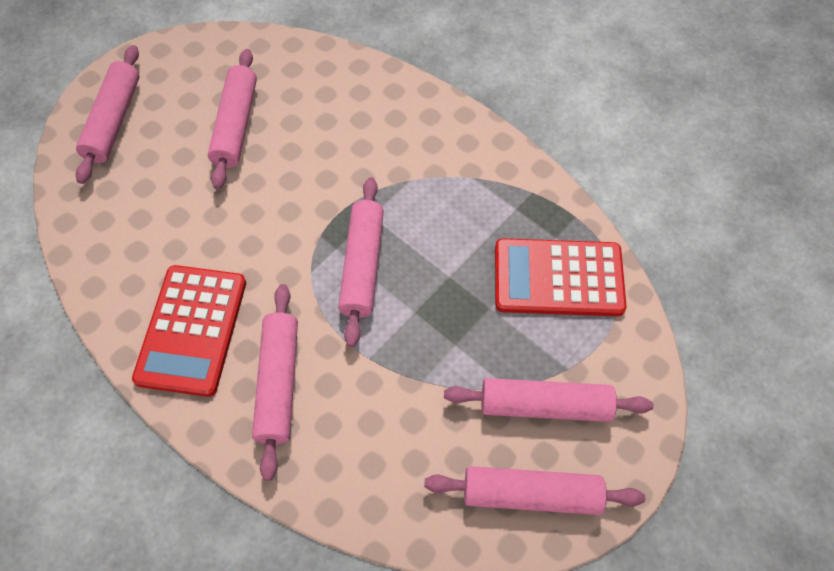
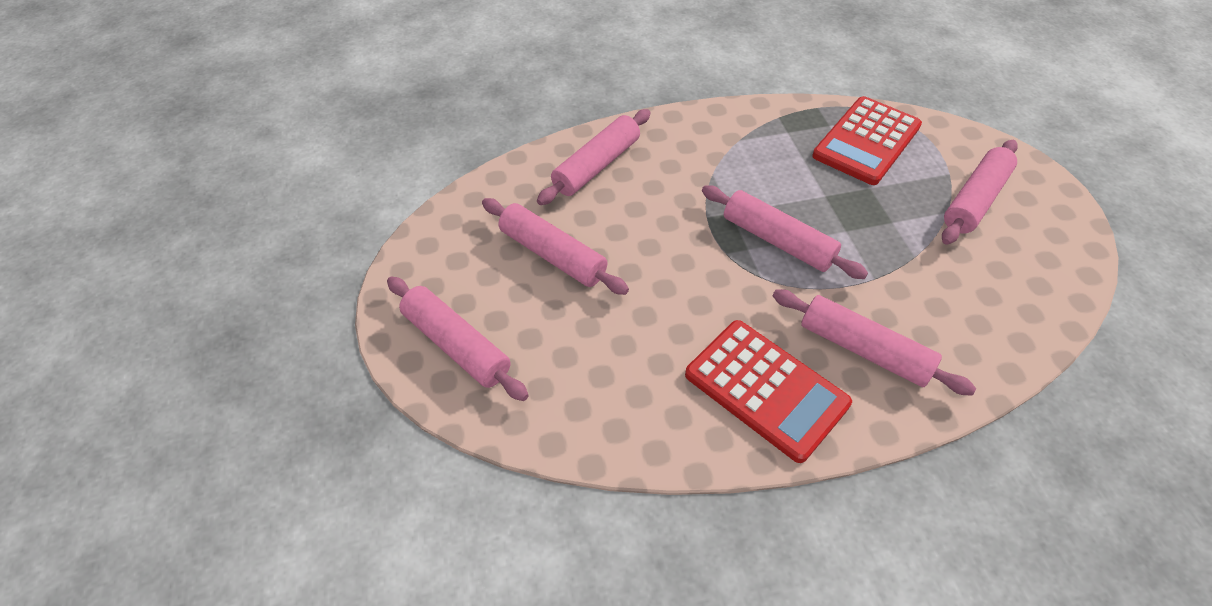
camera: 55 degrees left, 10 degrees down
(531, 494) = (1048, 243): pink rolling pin -> pink rolling pin (596, 166)

